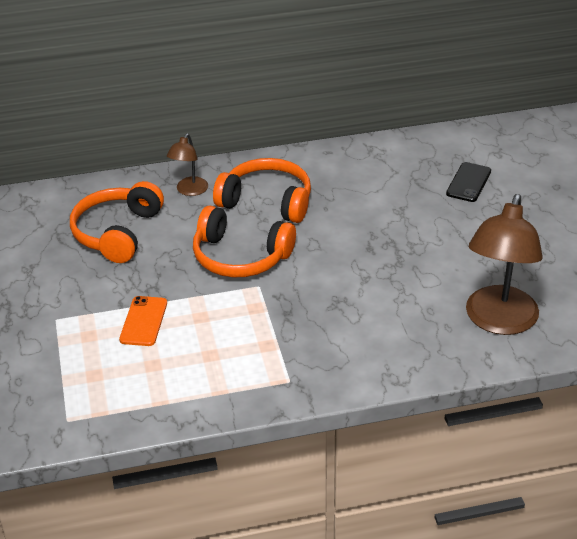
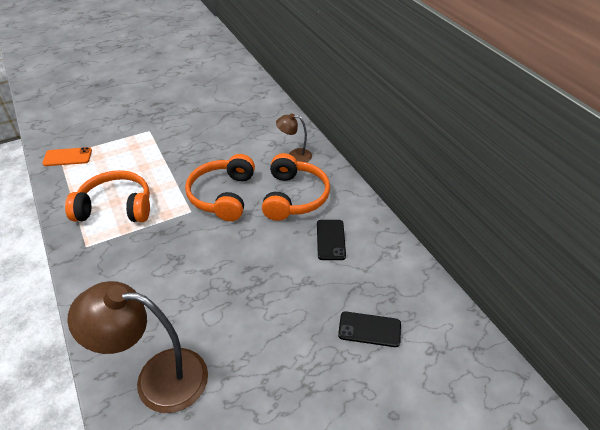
camera: 75 degrees right, 5 degrees up
(118, 233) = (238, 135): orange headphones -> orange headphones (115, 207)
(144, 321) = (148, 165): orange phone -> orange phone (67, 157)
(346, 186) = (330, 240): none -> black phone

